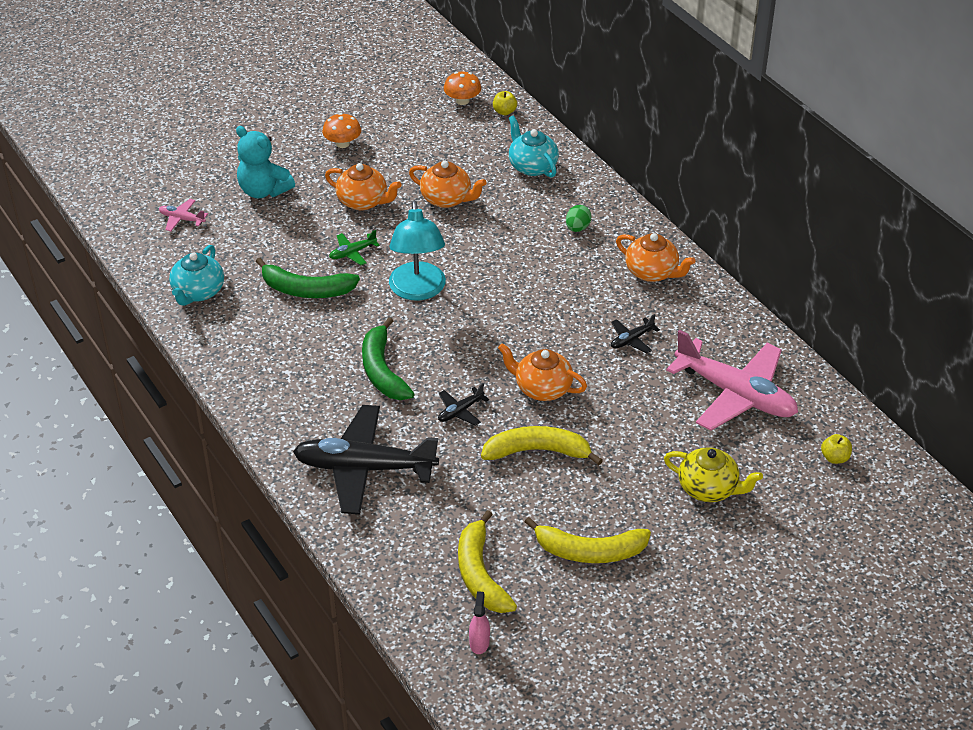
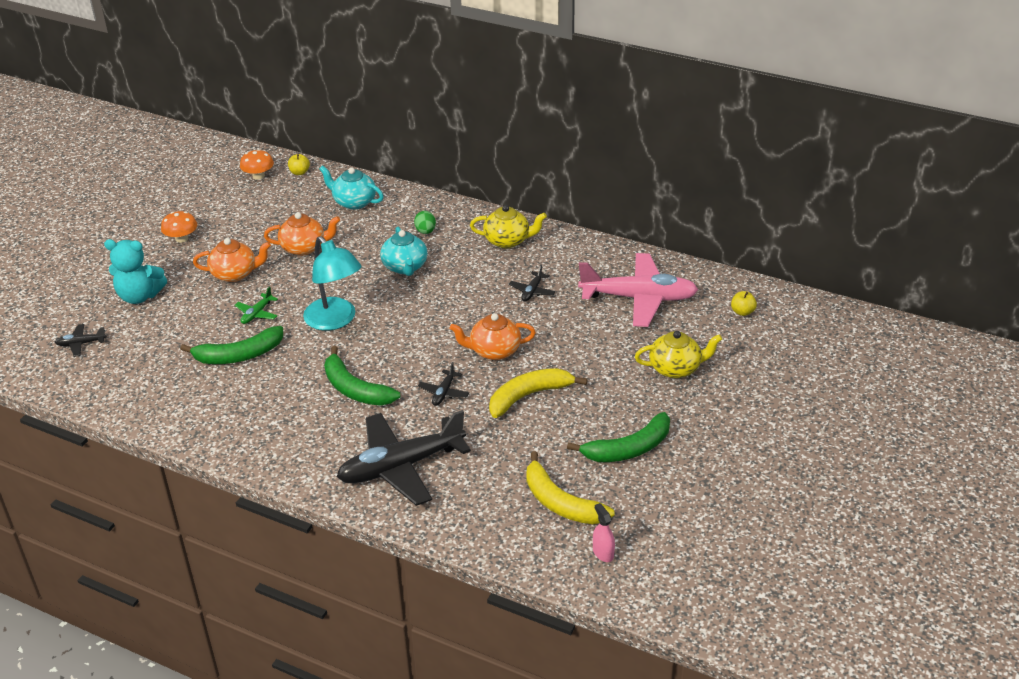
camera: 30 degrees left, 5 degrees down
(182, 219) = (81, 344): pink plane -> black plane
(198, 292) = (142, 393): turquoise teapot -> turquoise teapot (405, 267)
(589, 551) = (628, 449): yellow banana -> green banana
(652, 272) = (508, 241): orange teapot -> yellow teapot

